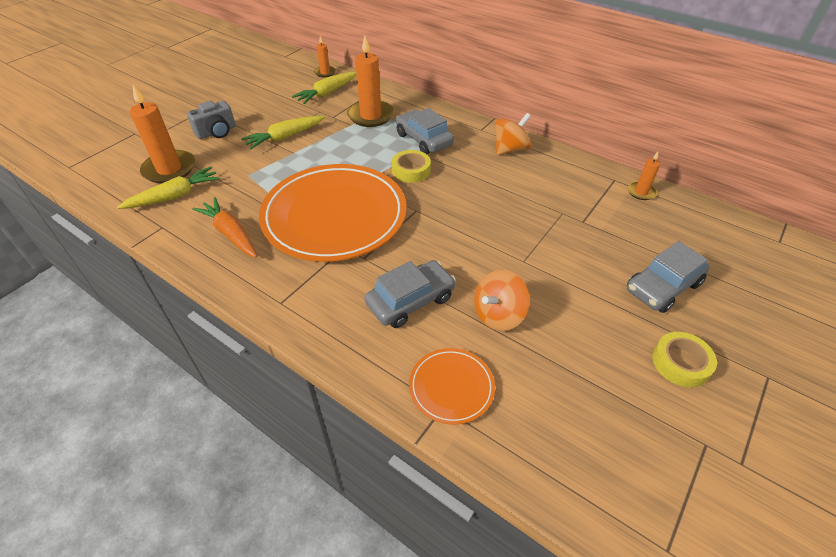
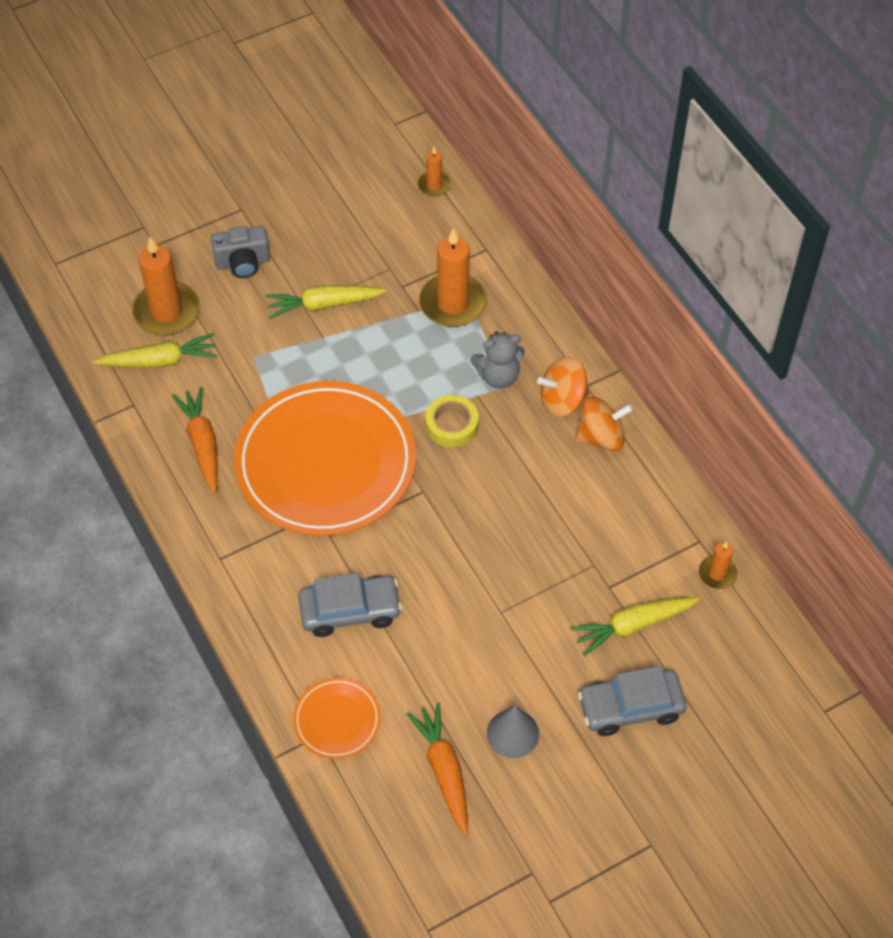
camera: 25 degrees right, 10 degrees up
(327, 93) = (417, 233): yellow carrot -> yellow carrot (633, 626)
(424, 139) = (498, 376): grey car -> grey teddy bear
(498, 315) = (430, 665): orange spinning top -> orange spinning top (562, 400)
(568, 390) = (444, 771): none -> orange carrot
(598, 338) = (512, 733): none -> grey cone
(680, 363) = (575, 793): yellow tape -> none

